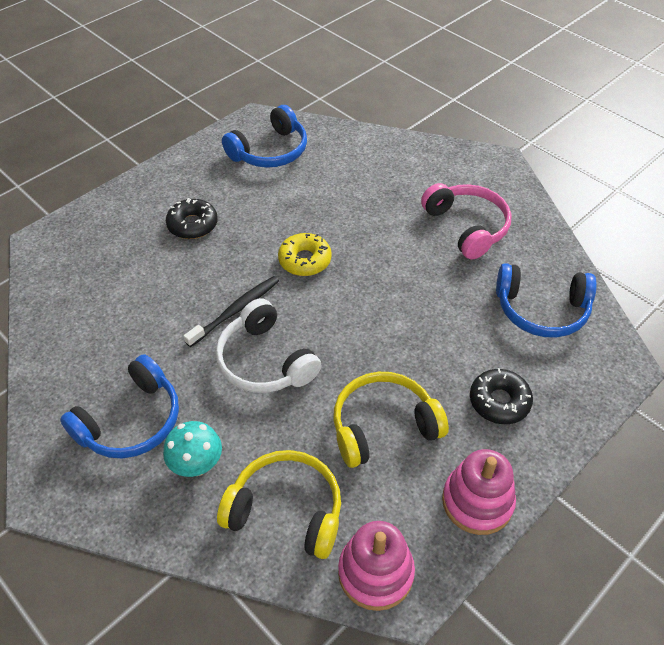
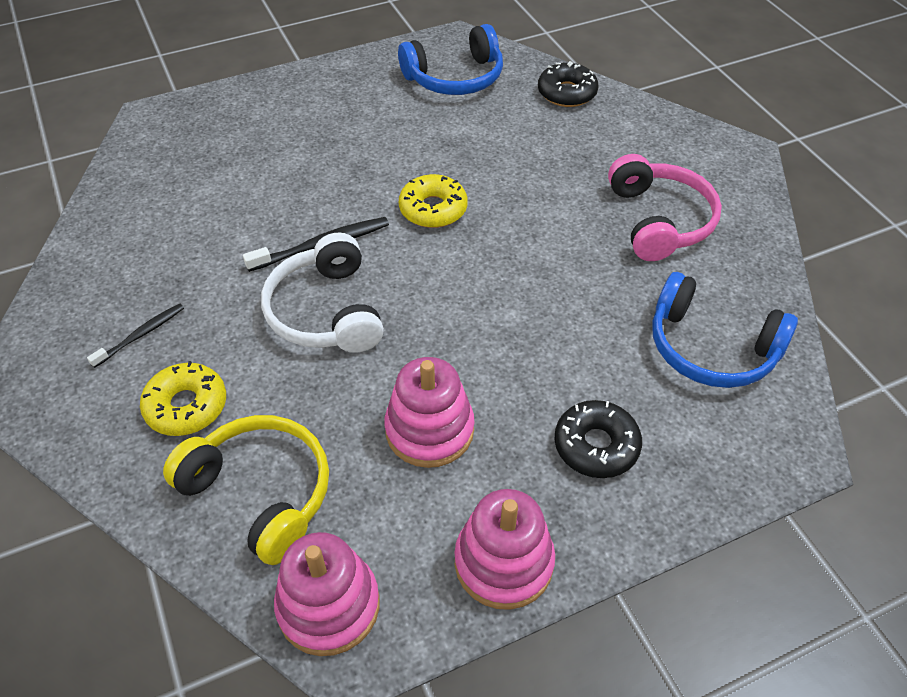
camera: 20 degrees right, 0 degrees up
(131, 421) = (141, 335): blue headphones -> black toothbrush
(192, 225) = (323, 138): black donut -> black donut (567, 93)
(197, 465) = (186, 406): turquoise mushroom -> yellow donut
(383, 426) = (429, 430): yellow headphones -> pink stacking toy

